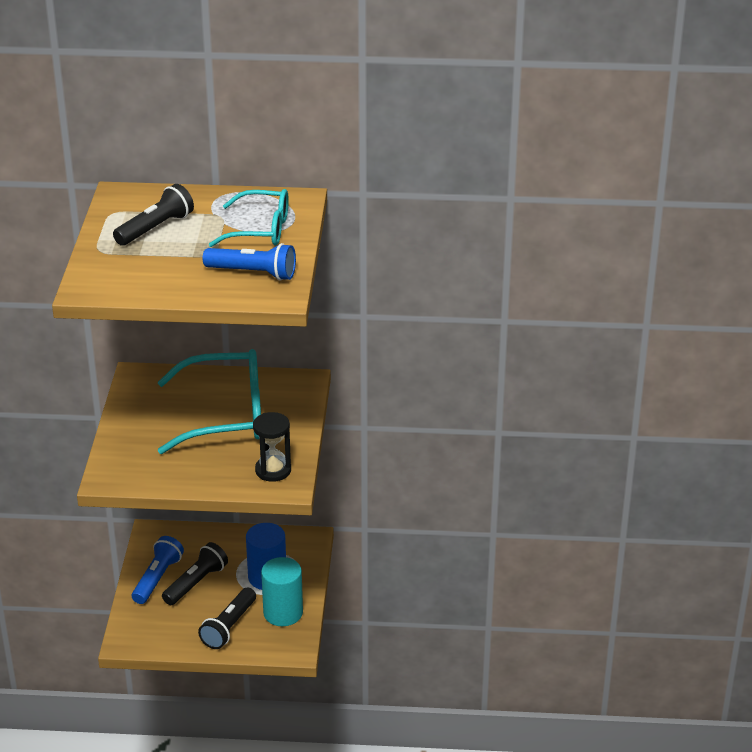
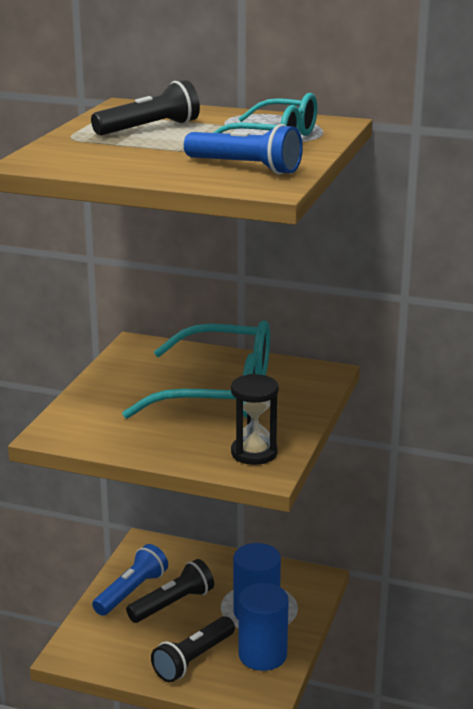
camera: 15 degrees right, 10 degrees down
(283, 613) = (262, 655): turquoise cylinder -> blue cylinder

